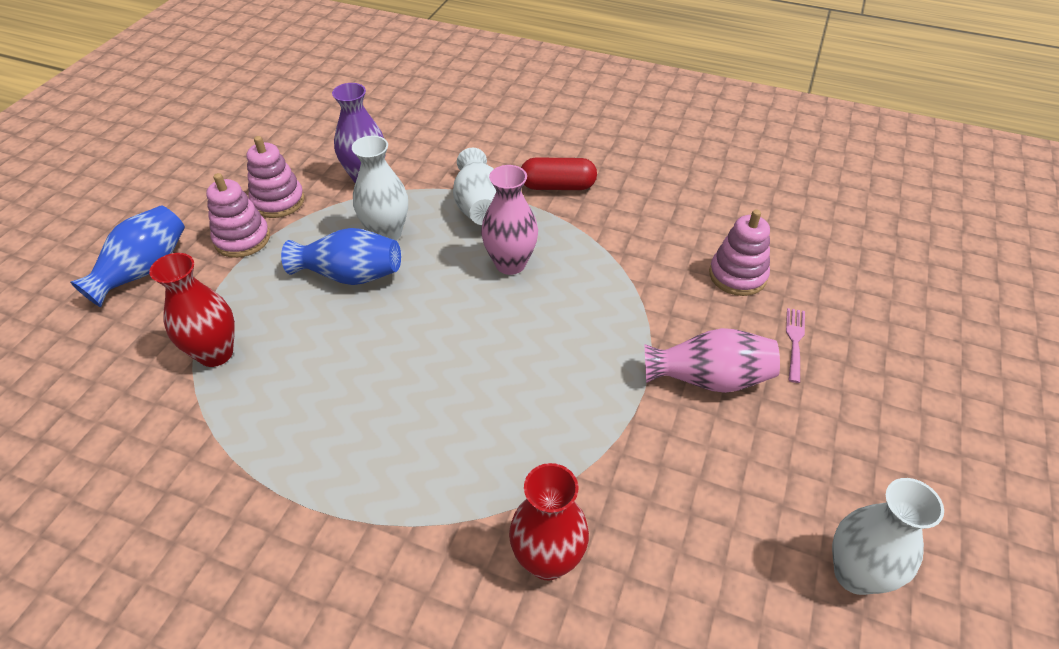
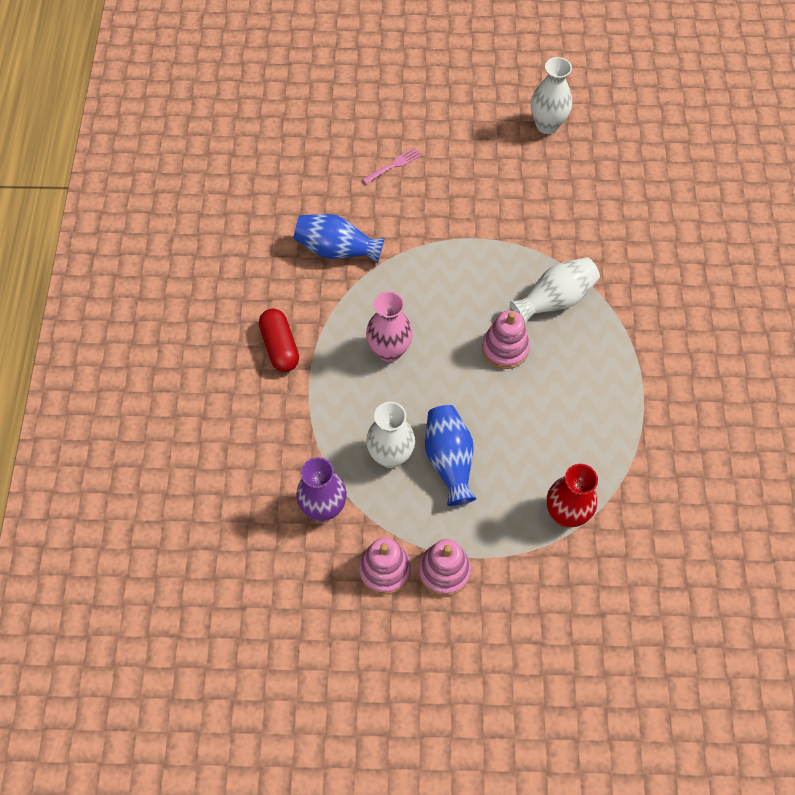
camera: 110 degrees left, 15 degrees up
(143, 270) = (514, 631): blue vase -> blue vase (337, 249)
(479, 206) = (328, 398): white vase -> white vase (554, 300)
(547, 560) = (610, 256): red vase -> none
(709, 378) = (447, 205): pink vase -> none
(737, 275) = (342, 204): pink stacking toy -> pink stacking toy (505, 348)
(794, 341) = (394, 165): pink fork -> pink fork turned 150 degrees clockwise

